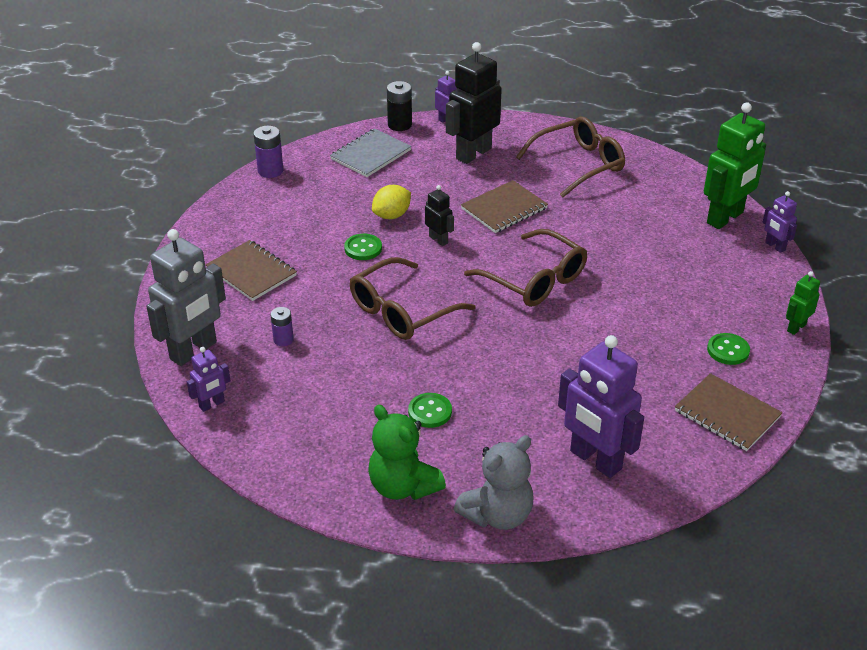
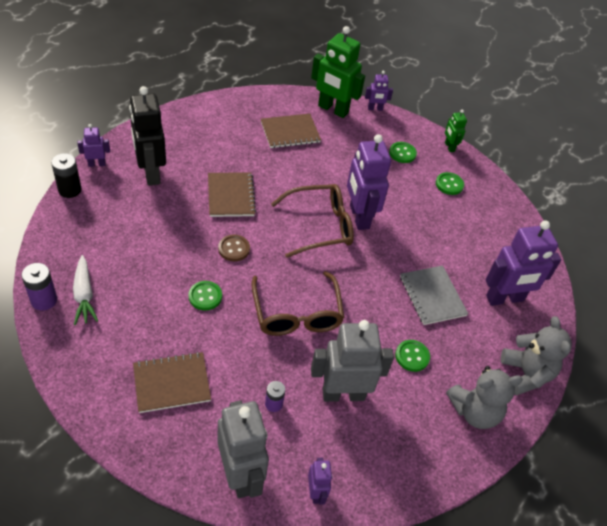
camera: 65 degrees left, 10 degrees up
(296, 186) = (84, 295): none -> white carrot
(335, 380) = (343, 394): none -> grey robot
(370, 155) = (90, 227): grey notebook -> grey notebook (432, 296)
(391, 215) = (180, 258): yellow lemon -> none
(403, 486) = (474, 411): green teddy bear -> grey teddy bear
(438, 240) = (234, 249): black robot -> brown button
(578, 164) = (218, 133): brown glasses -> none
(582, 301) = (359, 217): none -> purple robot
(725, 218) = (333, 109): green robot -> green robot turned 135 degrees clockwise
(727, 414) = (500, 218): brown notebook -> brown notebook (290, 132)
(729, 295) = (402, 153): none -> green button

